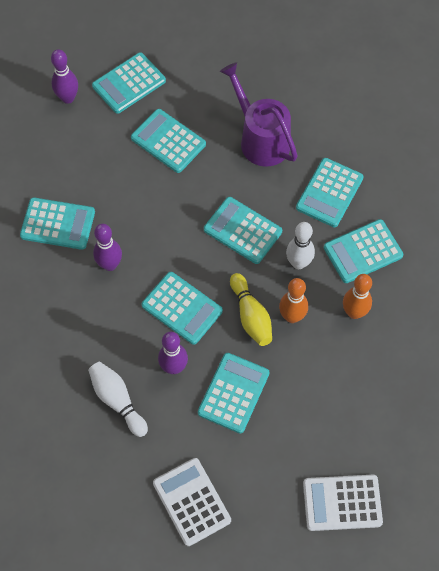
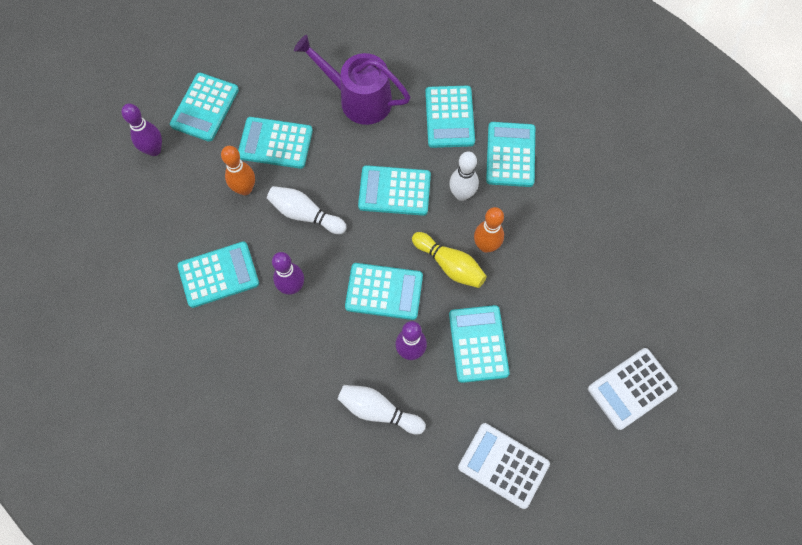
camera: 30 degrees left, 5 degrees up
(156, 212) = (305, 214): none -> white bowling pin
(354, 312) = (536, 213): orange bowling pin -> orange bowling pin (245, 189)
(363, 251) = (510, 155): turquoise calculator -> turquoise calculator turned 150 degrees clockwise

